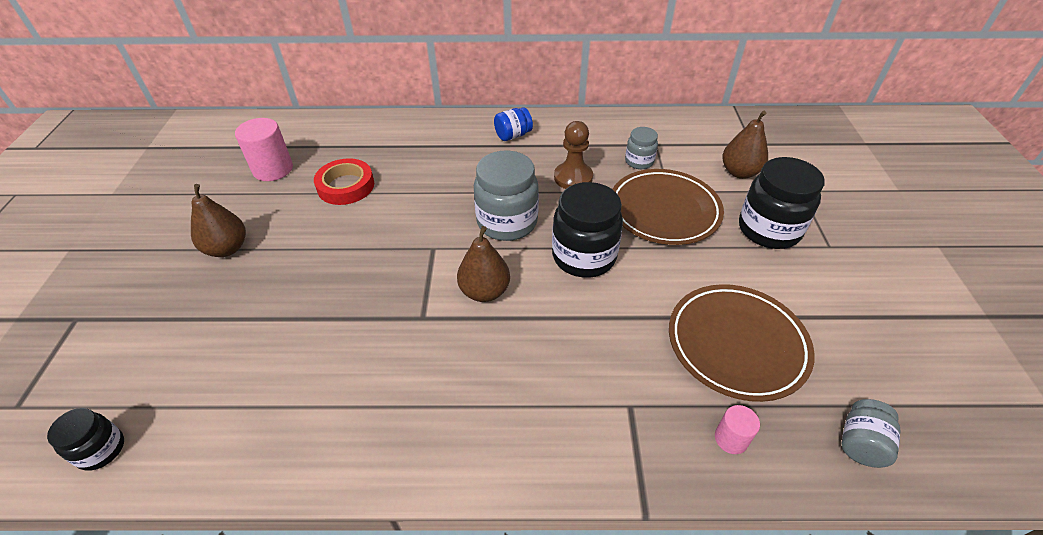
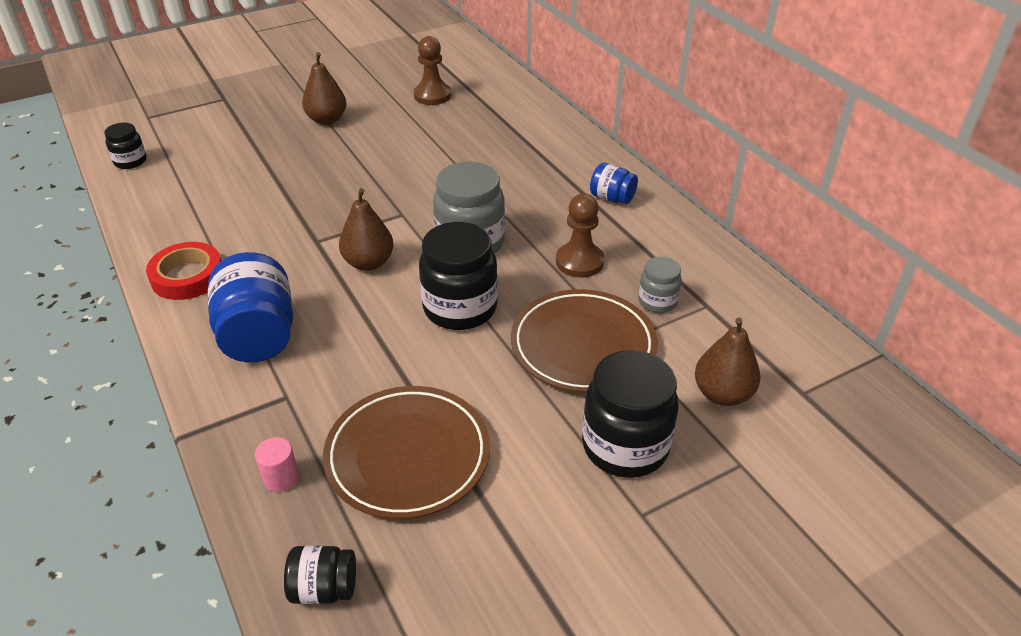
camera: 60 degrees right, 5 degrees down
(273, 169) = (432, 95): pink cylinder -> brown pawn
(346, 186) = (443, 137): red tape -> red tape (187, 276)
(533, 403) = (259, 335): none -> blue jar
(860, 443) = (324, 588): grey jar -> black jar

